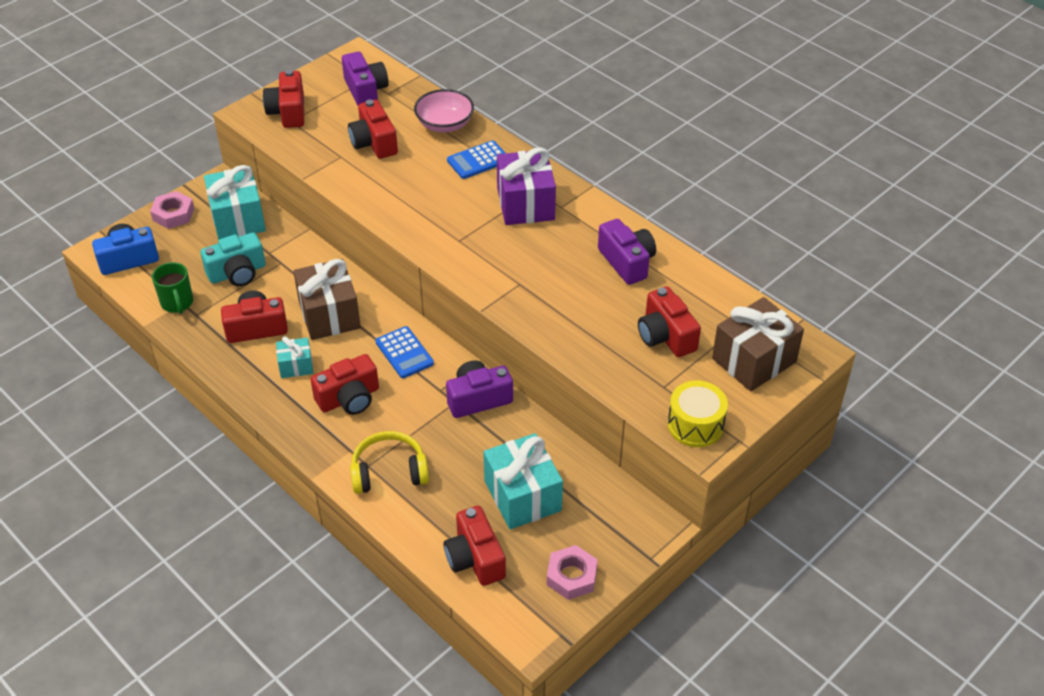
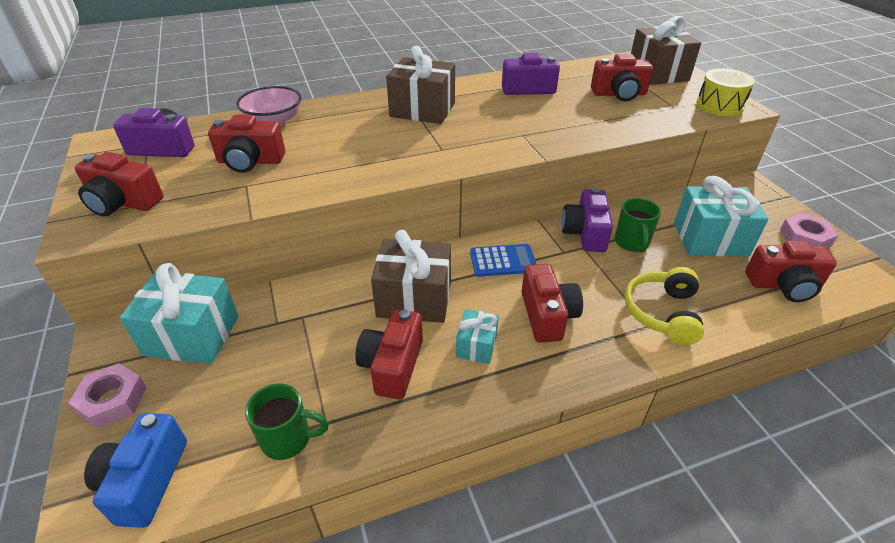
camera: 65 degrees left, 5 degrees down
(237, 273) = (285, 360): turquoise camera -> none
(478, 160) = (343, 117): blue calculator -> none
(481, 436) = (631, 243): none -> green mug
(525, 204) = (422, 110): purple gift -> brown gift

